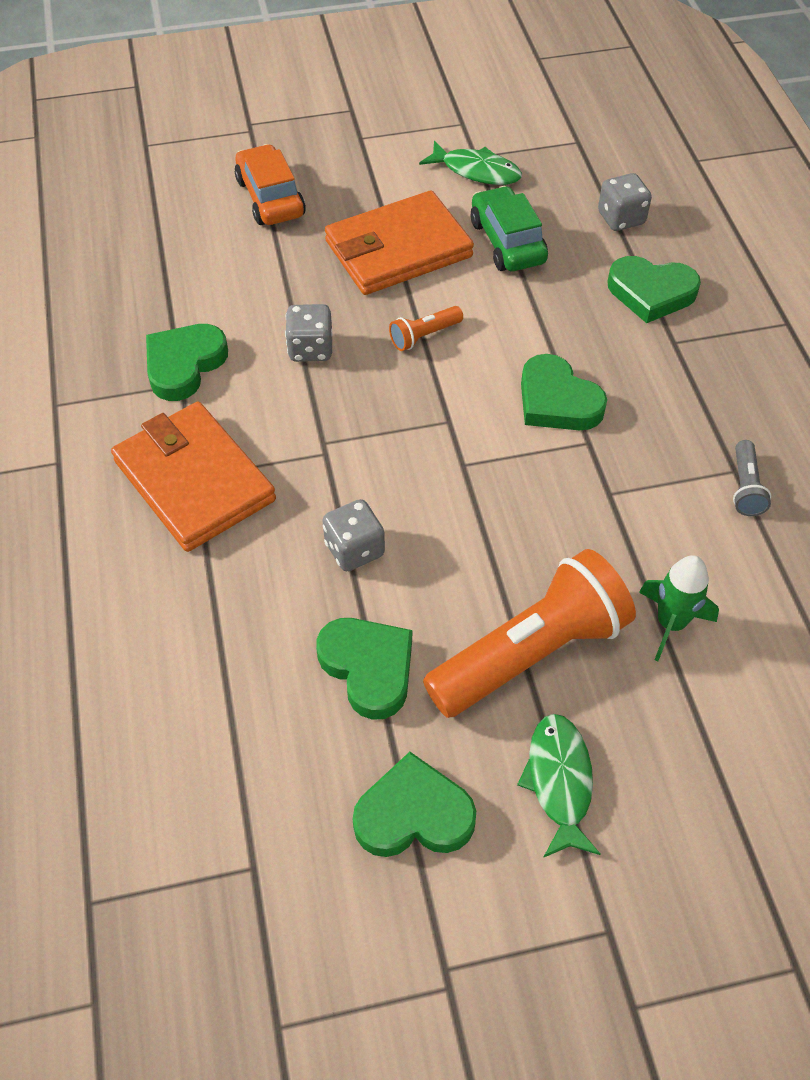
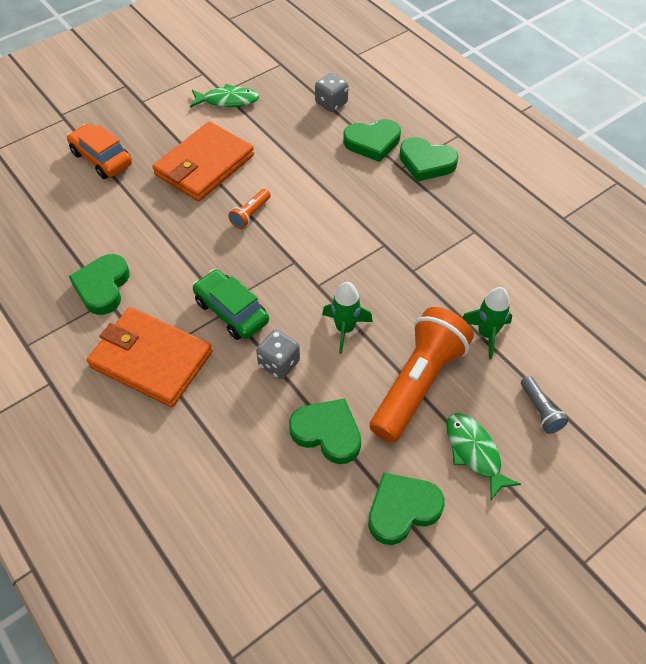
camera: 25 degrees left, 0 degrees up
(310, 349) = (182, 247): grey dice -> none
(469, 538) = (345, 329): none -> green rocket
(507, 242) = (270, 139): green car -> green car (231, 311)
(557, 401) = (352, 226): green heart -> green heart (426, 163)
(745, 487) = (485, 239): grey flashlight -> grey flashlight (540, 410)

